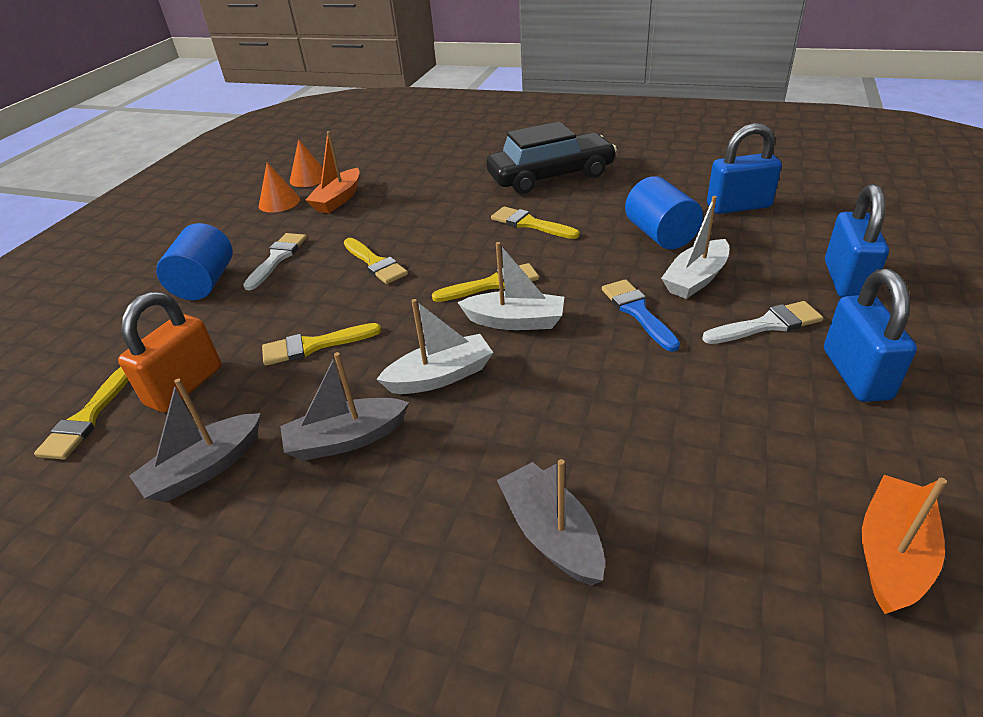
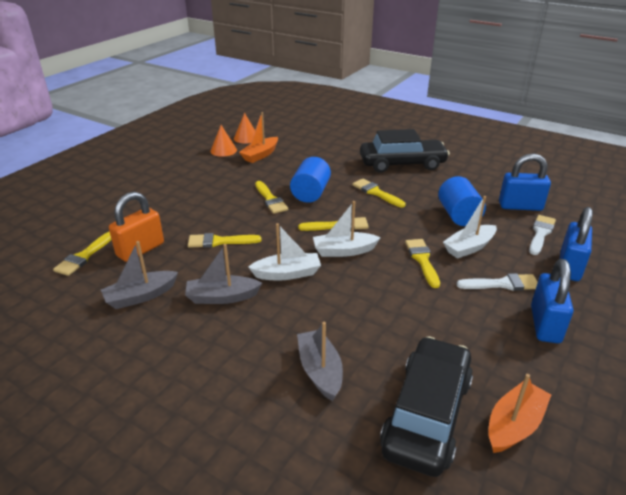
camera: 10 degrees right, 5 degrees down
(205, 283) = (166, 192): blue cylinder -> blue cylinder (310, 193)
(277, 258) = (212, 185): white brush -> white brush (540, 233)
(515, 321) = (344, 251): white boat -> white boat turned 150 degrees clockwise
(637, 312) = (422, 260): blue brush -> yellow brush
(752, 570) = (427, 414): none -> black car

